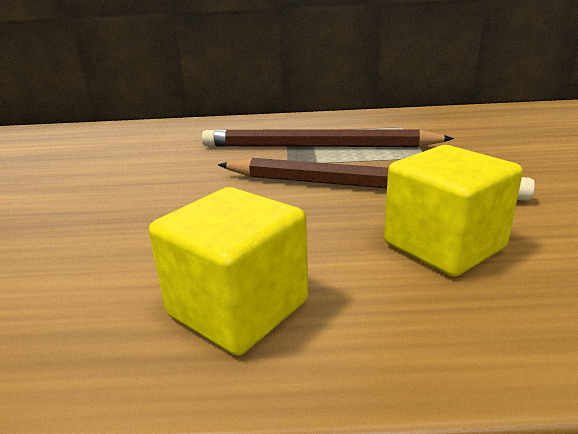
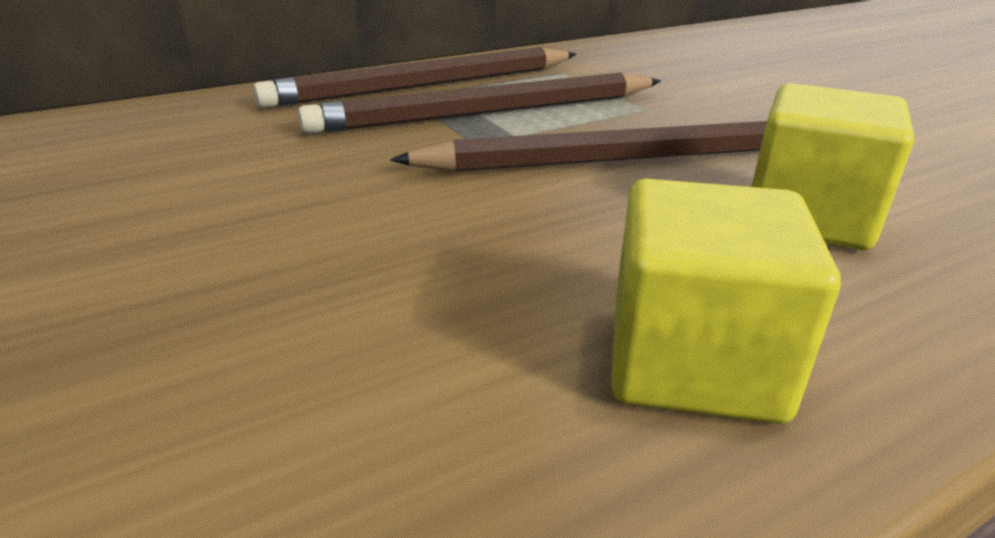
camera: 30 degrees left, 5 degrees up
(302, 126) = (425, 86): none -> brown pencil

